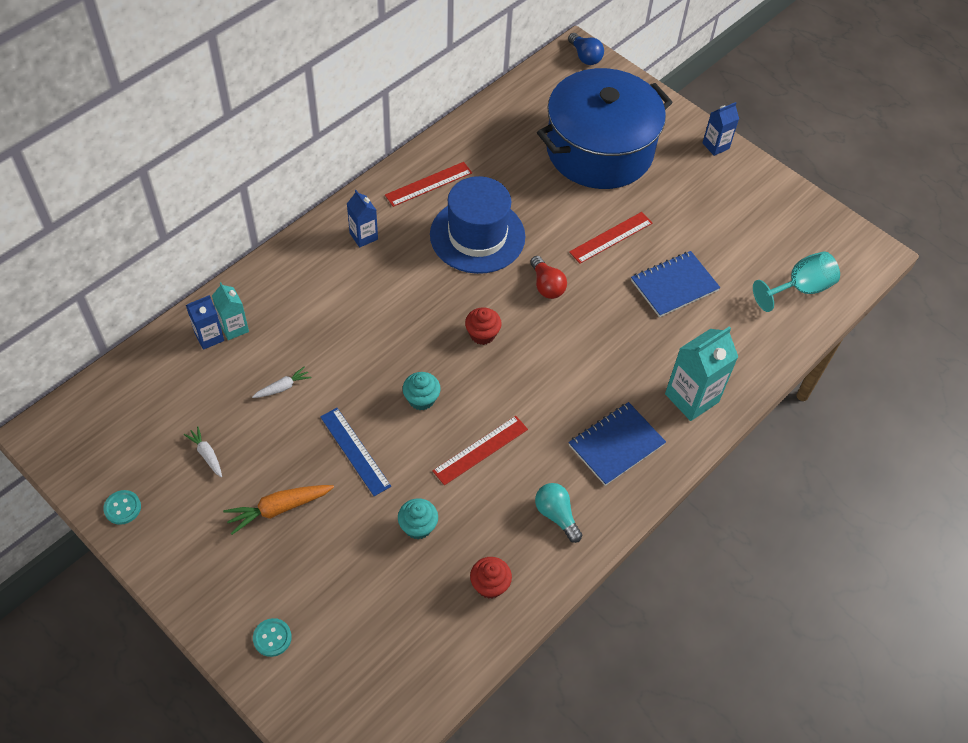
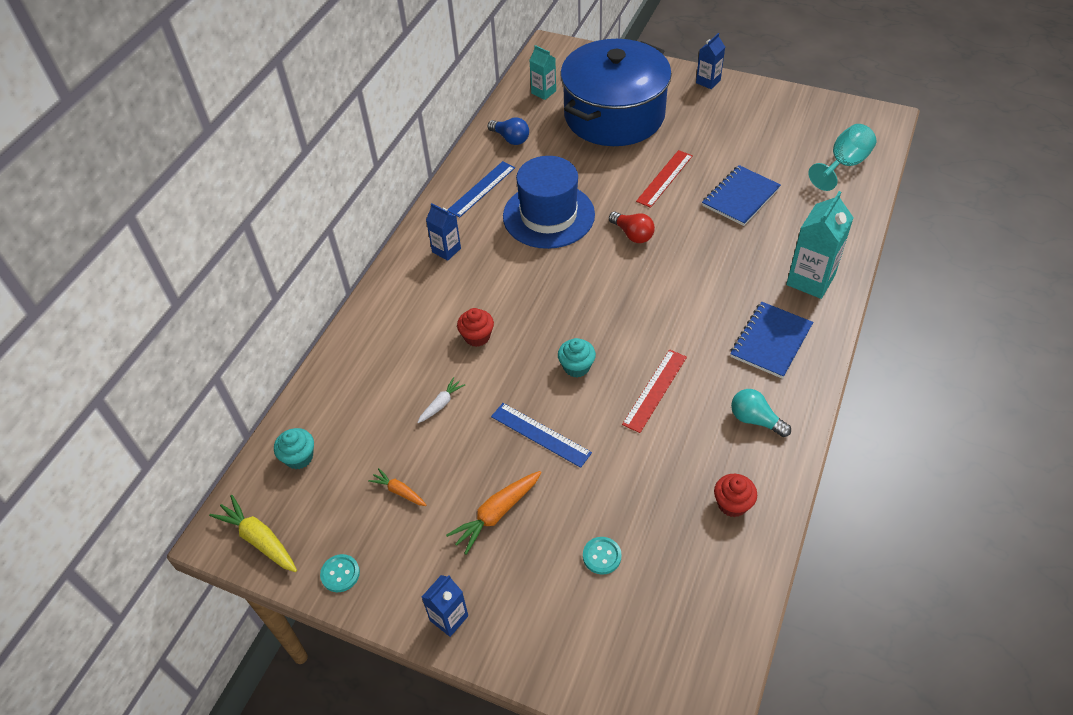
camera: 15 degrees left, 5 degrees down
(71, 450) = (259, 539): none -> yellow carrot
(206, 454) = (399, 491): white carrot -> orange carrot
(209, 337) = (346, 385): blue carton -> blue carton (449, 618)
(234, 328) = (366, 369): turquoise carton -> turquoise carton (543, 92)
(272, 638) = (556, 637): turquoise button -> turquoise button (602, 556)
(418, 526) = (637, 478): turquoise cupcake -> turquoise cupcake (299, 457)
(428, 184) = (481, 189): red ruler -> blue ruler
(482, 334) = (600, 293): red cupcake -> red cupcake (477, 337)
(585, 56) = (559, 50): blue light bulb -> blue light bulb (510, 139)

